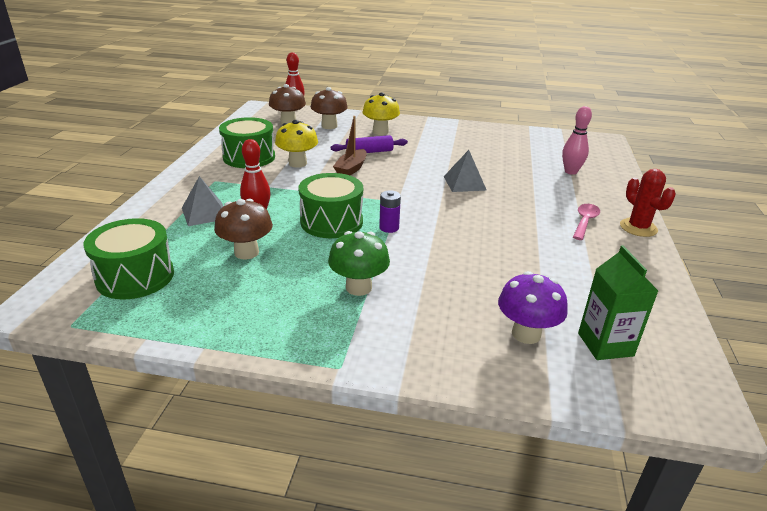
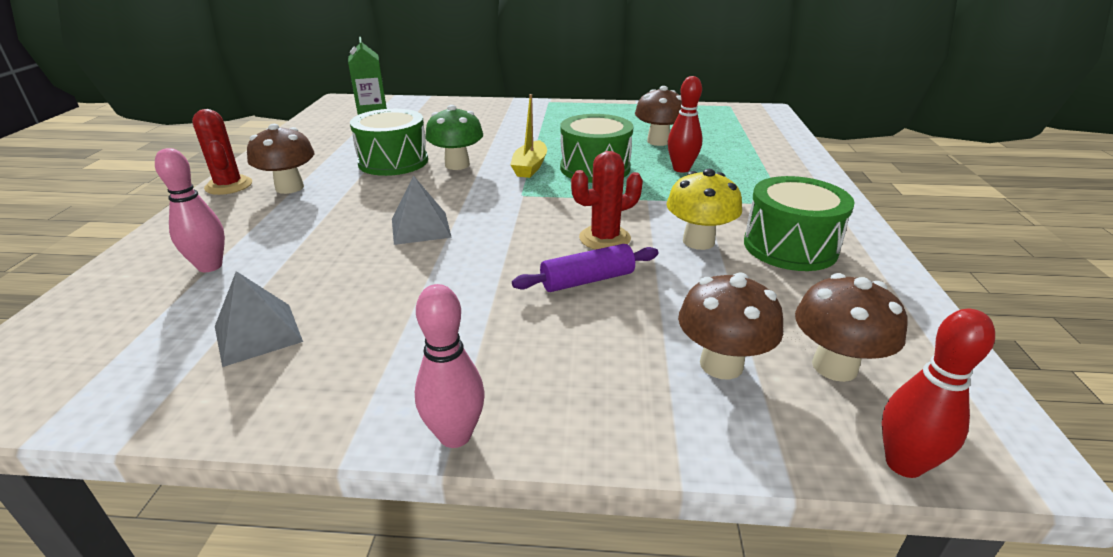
camera: 175 degrees right, 0 degrees up
(135, 277) = (727, 124): green drum -> green drum (393, 161)
(205, 213) = (739, 167): grey pyramid -> grey pyramid (257, 333)
(351, 169) = (604, 238): brown boat -> red cactus
(358, 287) = (548, 128): green mushroom -> green mushroom (457, 165)
(380, 132) = (581, 354): yellow mushroom -> none
(389, 228) = (530, 167): purple battery -> yellow boat
(425, 120) = (455, 435): none -> pink bowling pin
(526, 334) = (425, 116): purple mushroom -> none
(585, 221) = (289, 188): pink spoon -> brown mushroom

